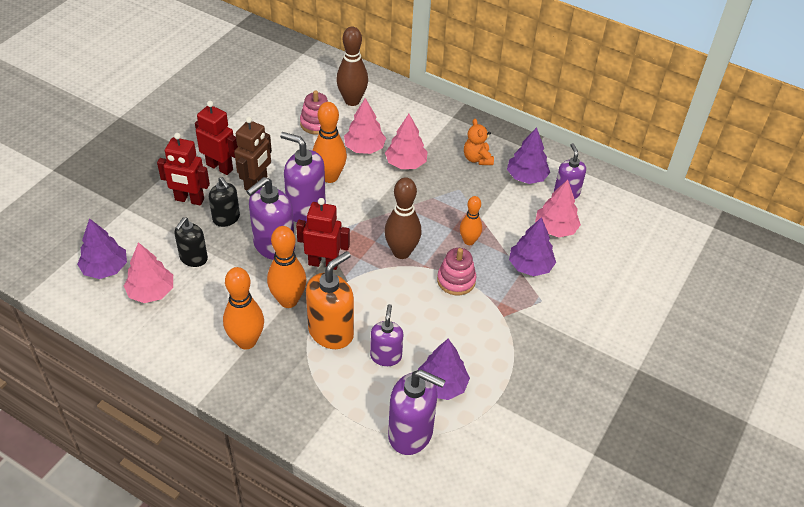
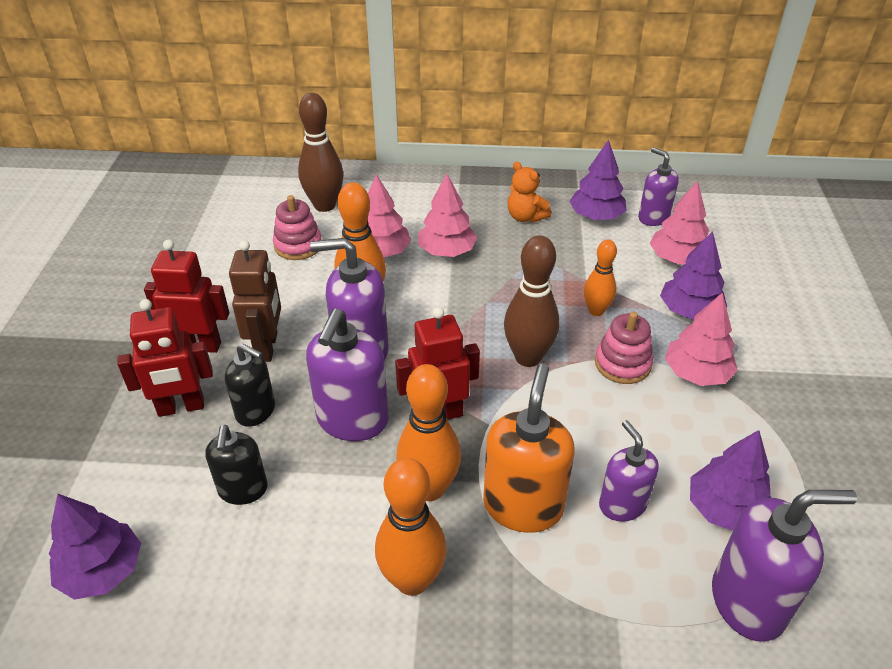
camera: 25 degrees left, 5 degrees down
(151, 292) = (206, 573): pink tree -> pink tree (696, 373)

